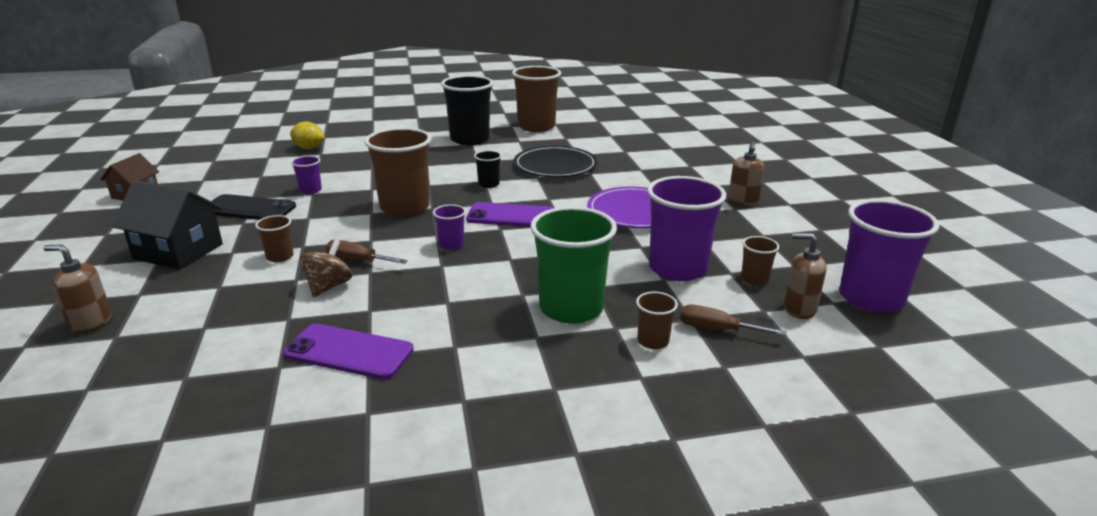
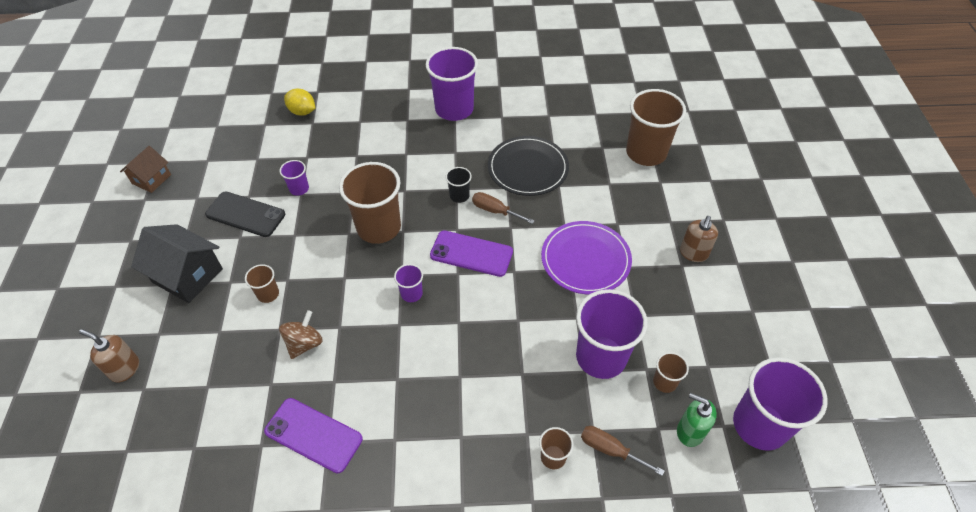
camera: 10 degrees right, 25 degrees up
(357, 261) = (330, 309): brown screwdriver -> brown screwdriver (495, 211)
(469, 139) = (454, 109): black cup -> purple cup
(536, 127) = (524, 90): brown cup -> brown cup (646, 153)
(571, 308) = (496, 402): green cup -> none
(799, 309) = (690, 431): brown soap dispenser -> green soap dispenser

